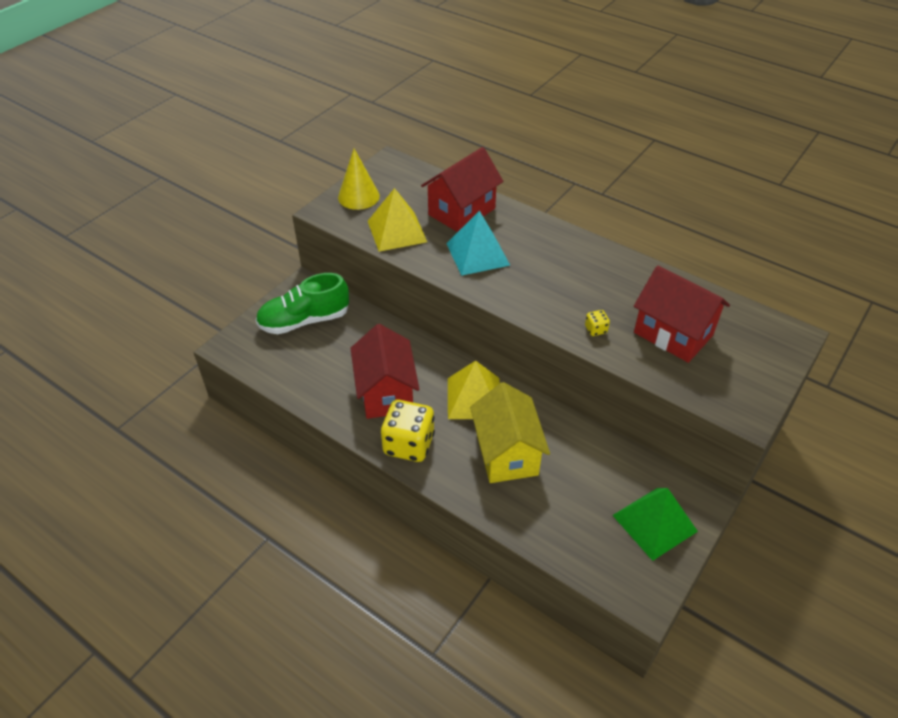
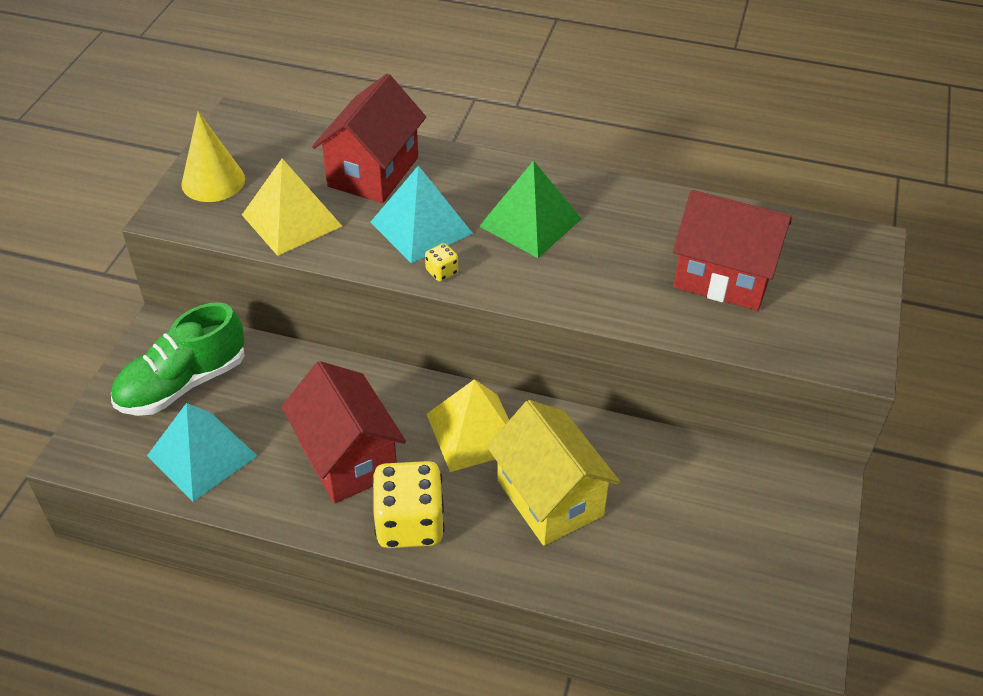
camera: 20 degrees left, 0 degrees up
(298, 367) = (202, 455): none -> turquoise pyramid
(595, 329) = (623, 296): yellow dice -> yellow dice (442, 272)
(654, 523) = (776, 536): green pyramid -> green pyramid (530, 222)

